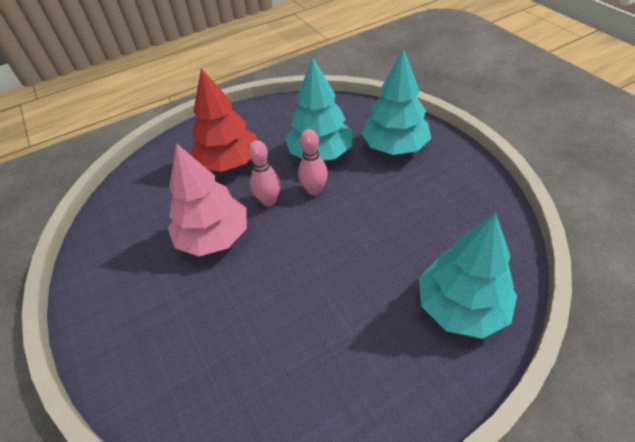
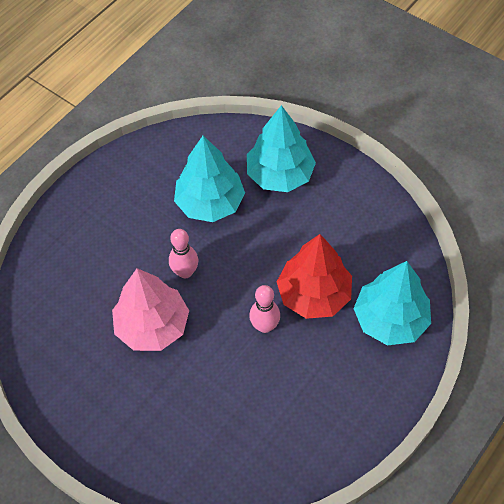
camera: 25 degrees left, 10 degrees up
(229, 162) = (120, 240): red tree -> red tree (314, 294)
(314, 190) = (224, 247): pink bowling pin -> pink bowling pin (265, 326)

